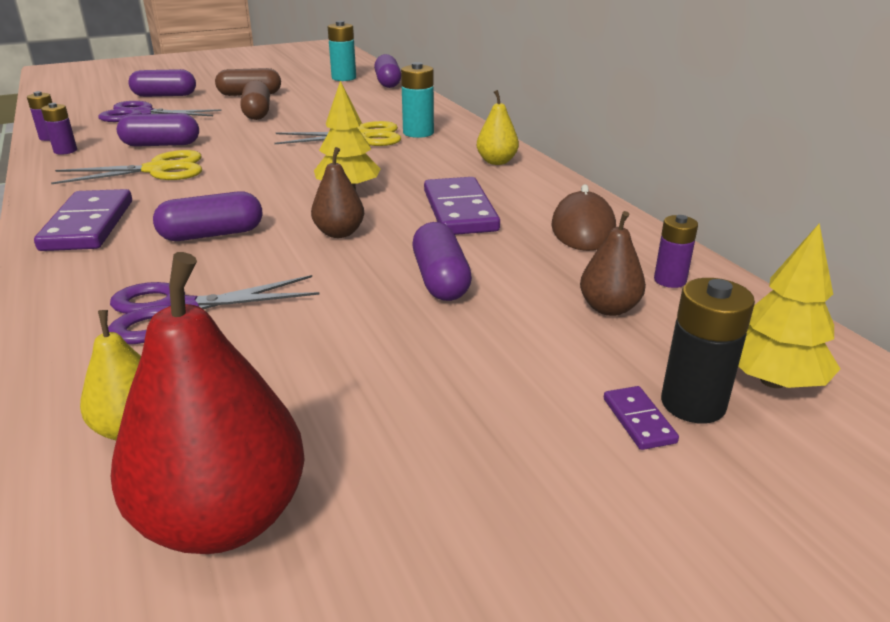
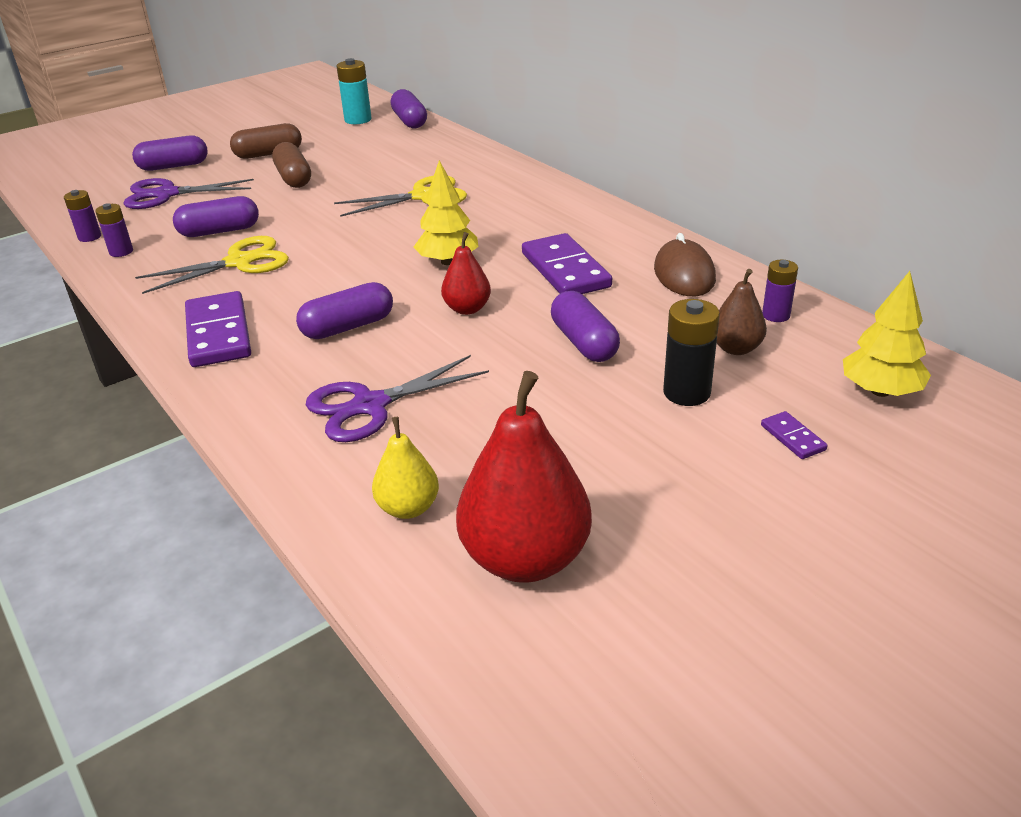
camera: 10 degrees left, 5 degrees up
(339, 233) = (467, 309): brown pear -> red pear
(418, 133) = (478, 184): turquoise battery -> none
(496, 162) = (573, 210): yellow pear -> none
(693, 404) = (828, 418): black battery -> black battery (686, 393)

